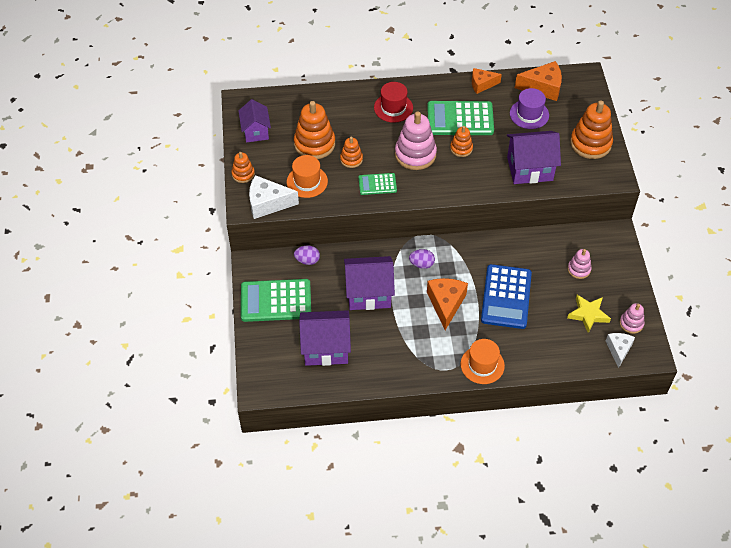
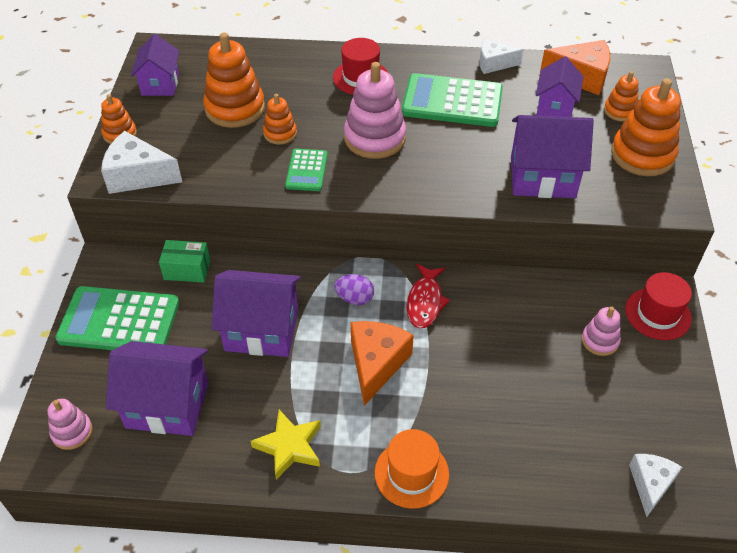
camera: 10 degrees right, 5 degrees down
(307, 181) = (206, 154): orange hat -> none
(307, 260) = (187, 270): purple egg -> green box
(377, 184) = (307, 170): green calculator -> green calculator turned 90 degrees counterclockwise
(461, 148) = (444, 138): orange stacking toy -> orange stacking toy (620, 111)
(466, 260) = (425, 302): none -> red fish
(482, 84) = (494, 63): orange cheese -> white cheese
(506, 297) = (475, 367): blue calculator -> none
(529, 114) = (555, 107): purple hat -> purple house
(588, 314) = (605, 415): yellow star -> yellow star (289, 446)
(612, 247) = (658, 314): none -> red hat
(631, 323) = (677, 441): pink stacking toy -> pink stacking toy (72, 432)

